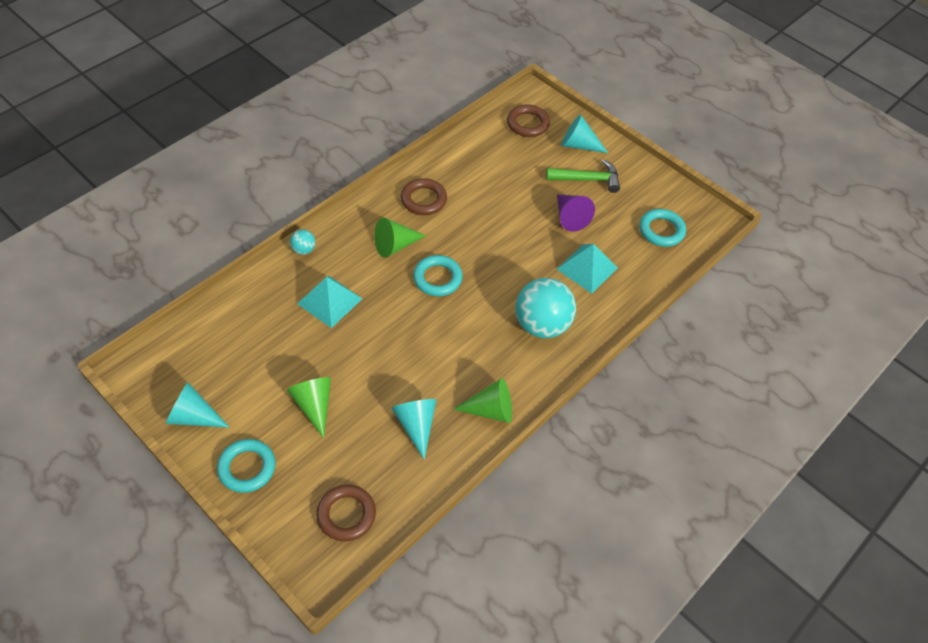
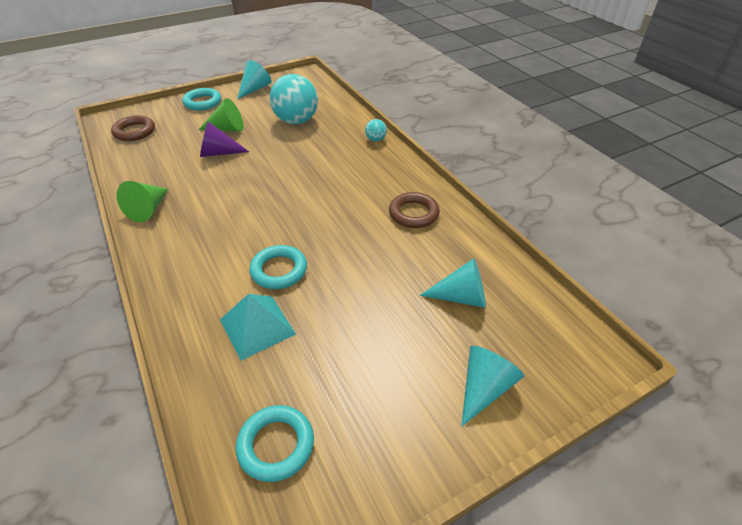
camera: 110 degrees right, 10 degrees down
(329, 301) = (315, 145): turquoise pyramid -> none
(395, 245) = (359, 186): green cone -> none
(416, 425) = (171, 169): turquoise cone -> turquoise cone (461, 297)
(437, 278) = (307, 205): turquoise ring -> turquoise ring (279, 270)
(528, 124) = (534, 335): brown ring -> none
(542, 324) = (208, 264): turquoise ball -> turquoise ball (296, 121)
(570, 217) = (345, 333): purple cone -> purple cone (218, 153)
(587, 179) = (408, 377): green hammer -> none

